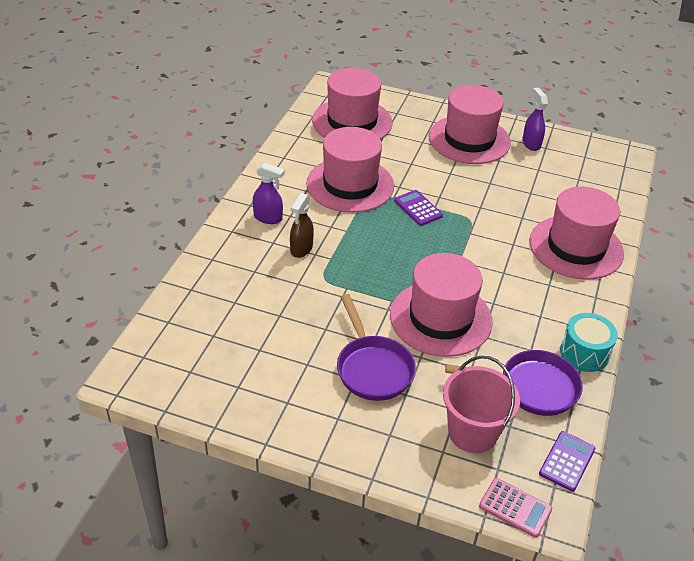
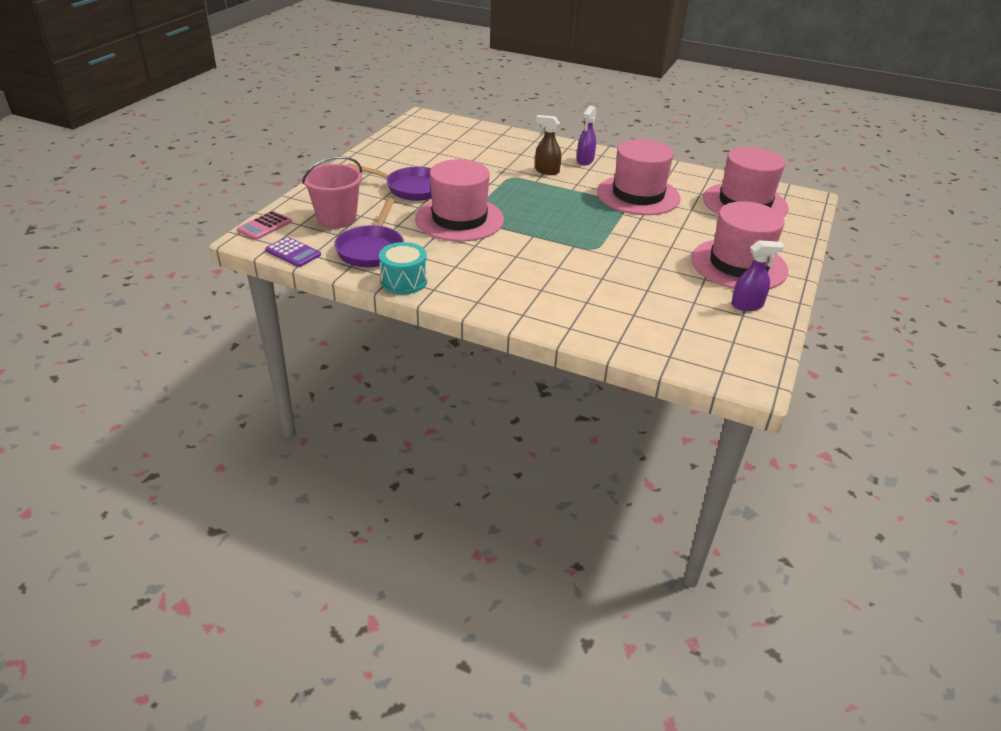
camera: 95 degrees right, 5 degrees down
(372, 368) = (411, 188): purple pan -> purple pan turned 150 degrees counterclockwise
(418, 208) = (608, 224): purple calculator -> none
(576, 247) = (554, 303): pink hat -> none

